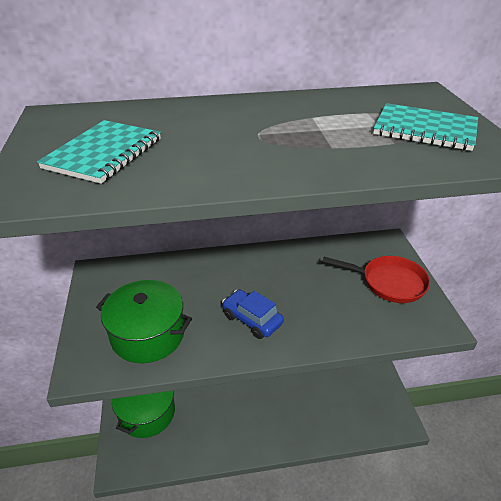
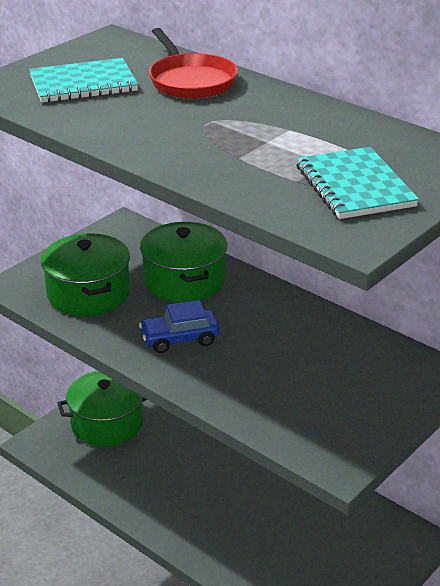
camera: 50 degrees right, 5 degrees down
(194, 281) = (184, 281): none -> green pot
(252, 319) = (180, 339): blue car -> blue car turned 105 degrees counterclockwise
(389, 282) = (361, 402): red pan -> red pan (190, 81)

